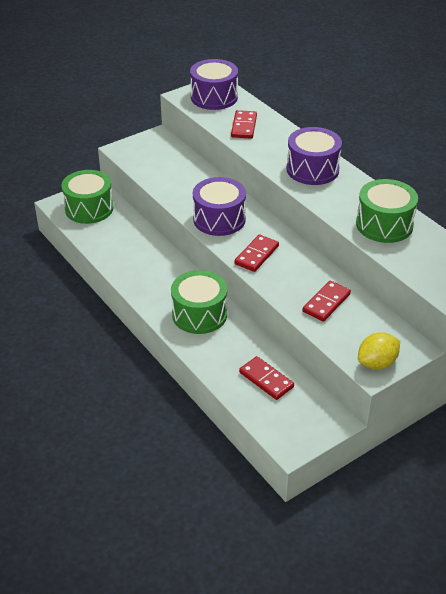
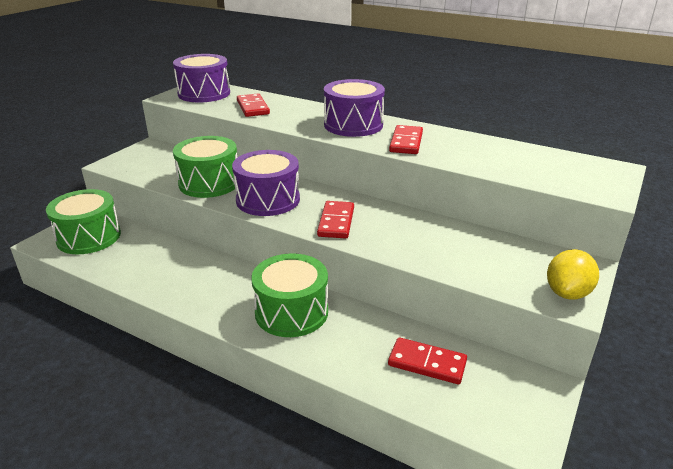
camera: 25 degrees left, 10 degrees down
(326, 303) = (453, 247): red domino -> red domino (406, 142)
(384, 225) = (469, 151): green drum -> green drum (209, 183)

